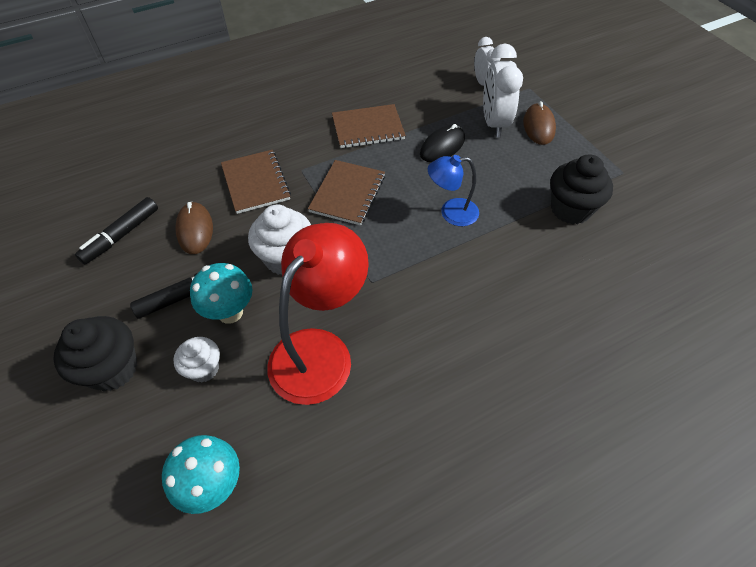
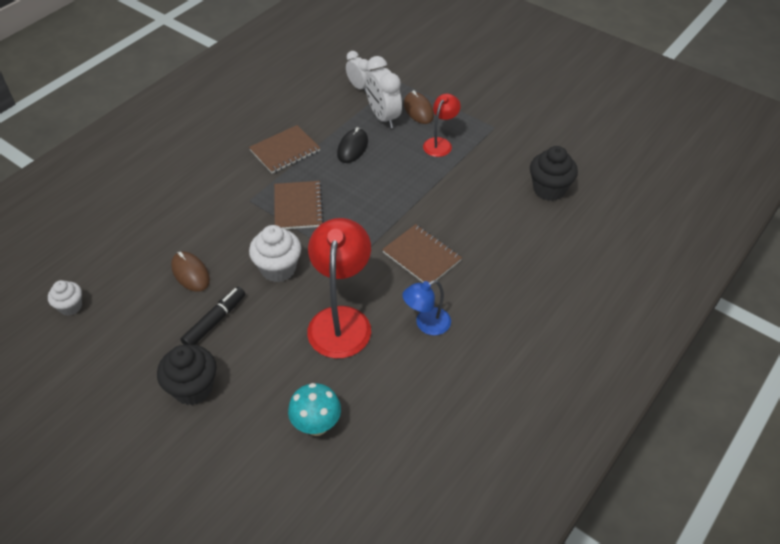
camera: 25 degrees left, 5 degrees down
(121, 235) = (130, 298): black marker -> none
(204, 368) = (263, 362): white cupcake -> white cupcake (70, 307)
(230, 312) = (258, 320): turquoise mushroom -> none
(255, 183) = (217, 222): brown notebook -> brown notebook (421, 256)
(451, 213) = (385, 195): blue lamp -> blue lamp (426, 324)
(547, 172) = (440, 143): none -> red lamp
(570, 209) = (469, 165): black cupcake -> black cupcake (549, 189)

